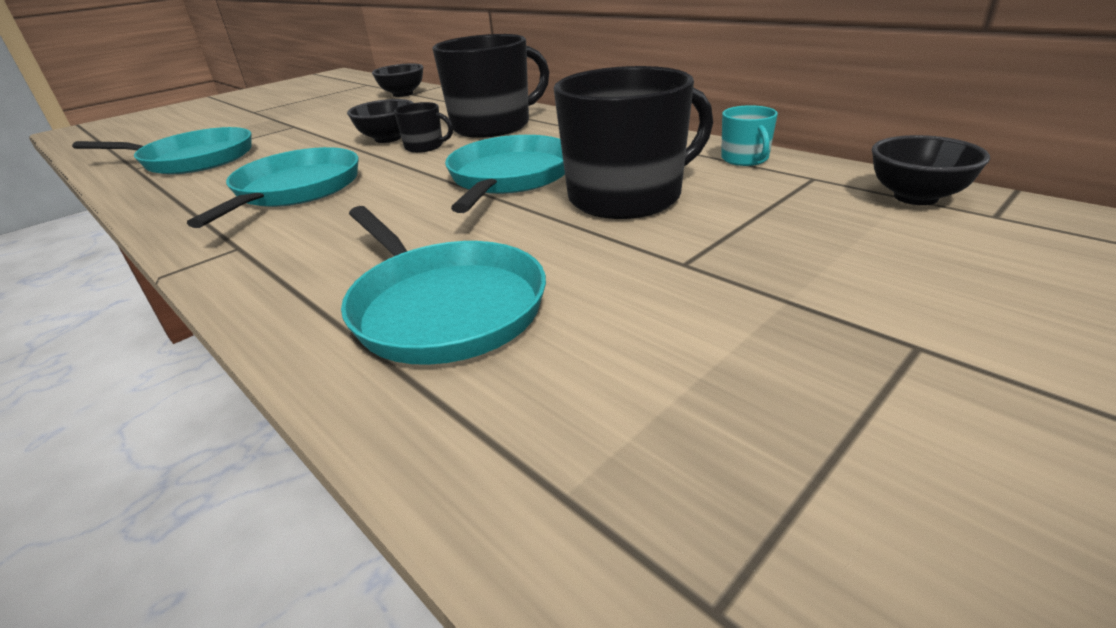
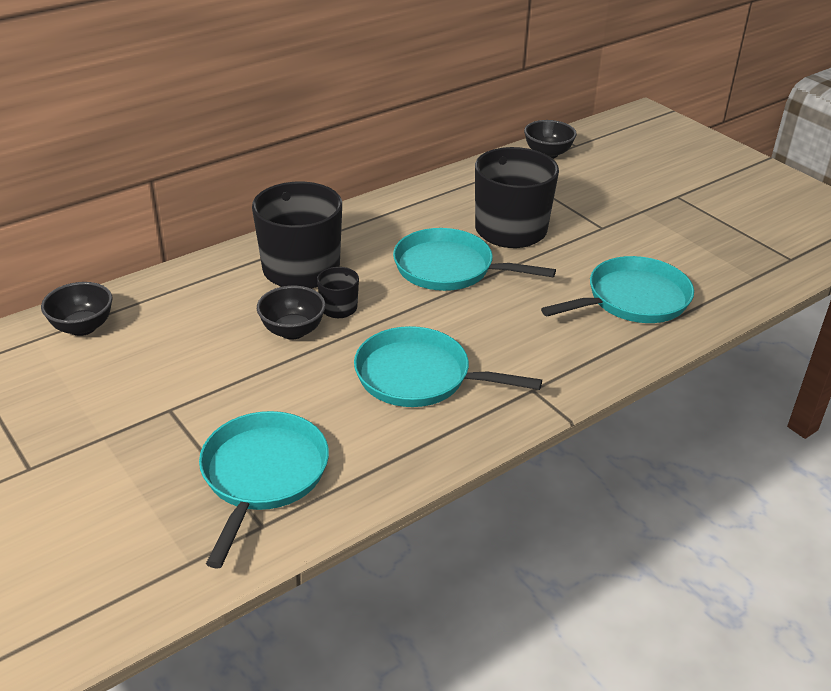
camera: 85 degrees left, 5 degrees up
(745, 159) = (465, 180): turquoise mug -> none

